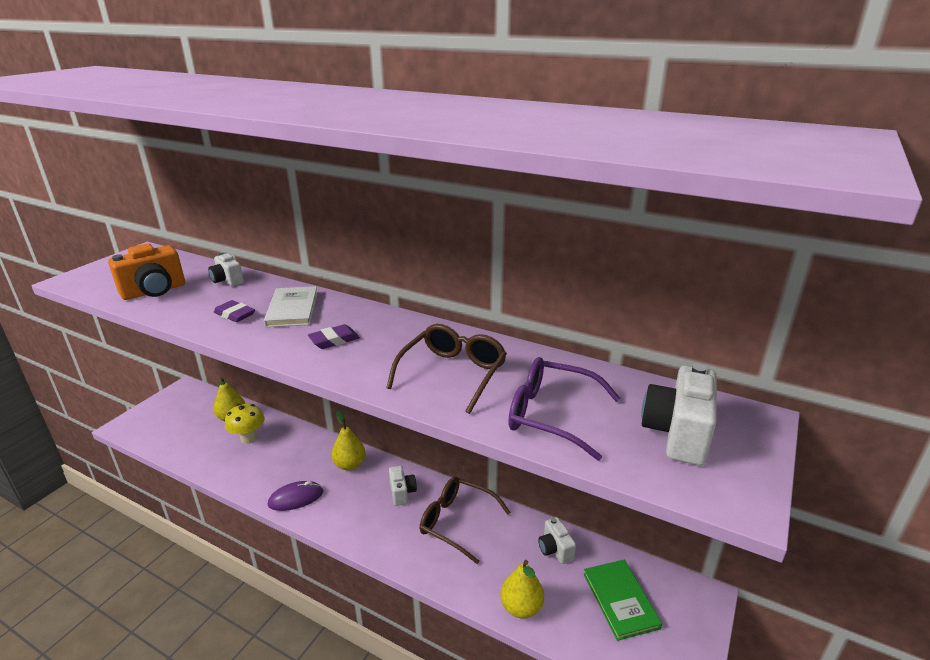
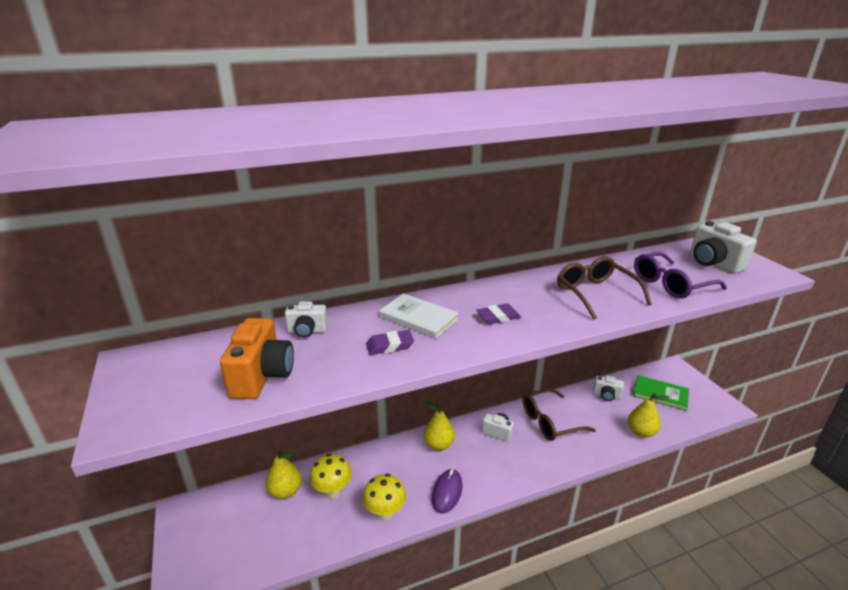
camera: 50 degrees left, 0 degrees up
(247, 476) = (385, 513): none -> yellow mushroom
(334, 340) = (498, 317): purple eraser -> purple eraser turned 60 degrees clockwise

